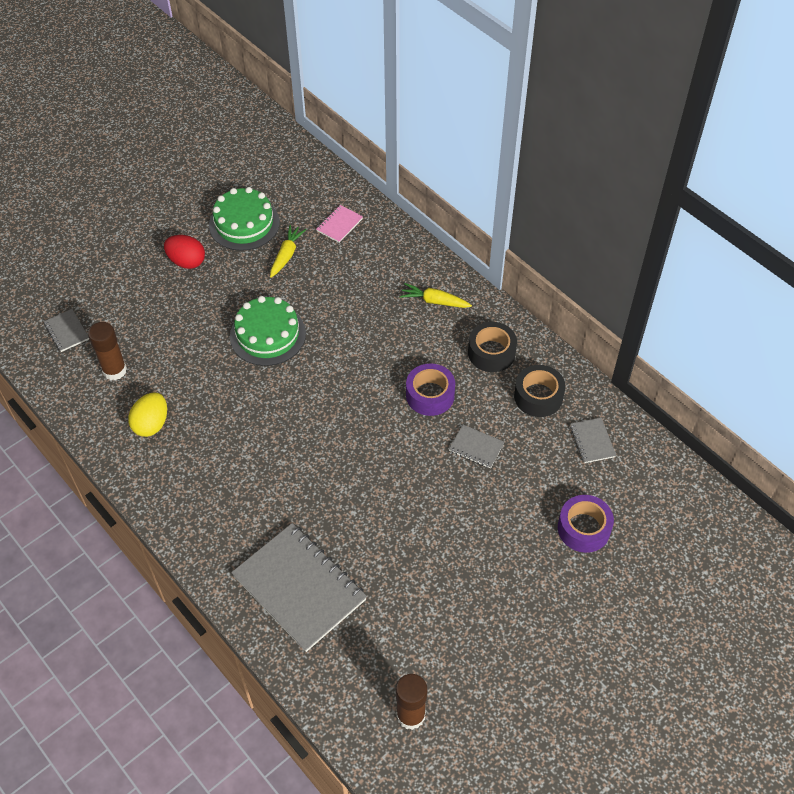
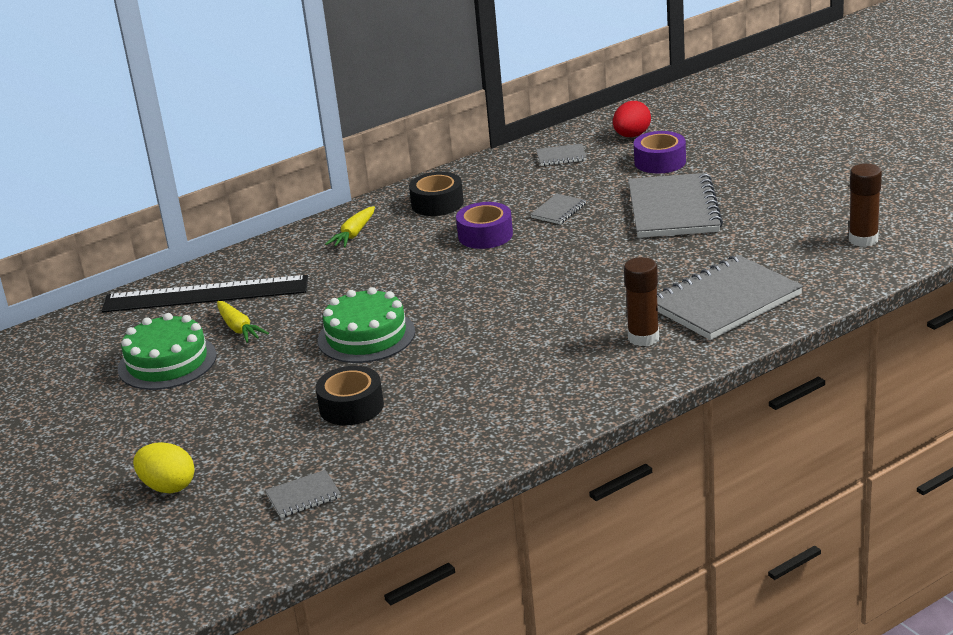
camera: 80 degrees left, 25 degrees down
(114, 370) = (388, 448): brown glue stick -> brown glue stick (643, 338)
(151, 424) = (485, 411): yellow egg -> yellow egg (168, 487)
(187, 262) = (215, 403): red egg -> red egg (632, 136)
(286, 255) = (239, 329): yellow carrot -> yellow carrot turned 150 degrees counterclockwise
(339, 225) = (205, 294): pink notebook -> black ruler
(478, 543) = (673, 209): none -> grey notebook
(538, 396) = (501, 180): black tape -> black tape (351, 406)

